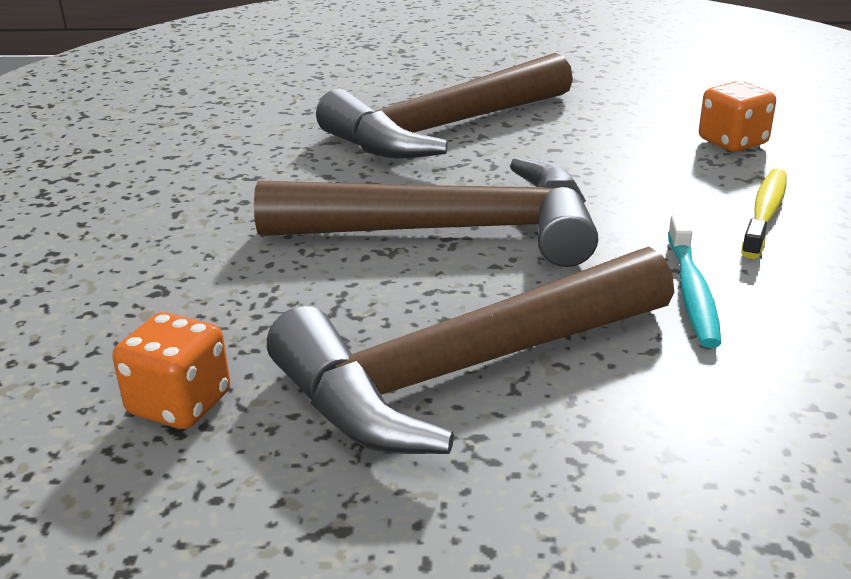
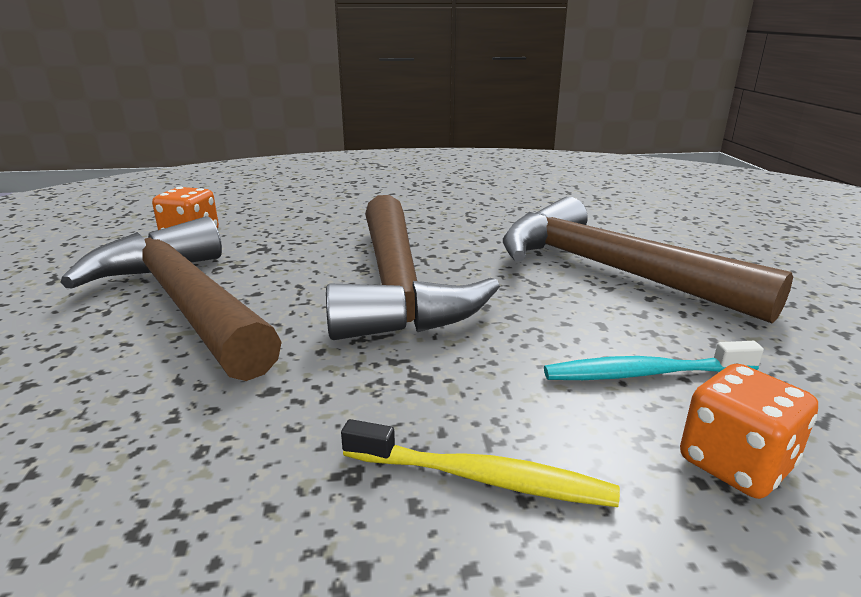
camera: 80 degrees right, 5 degrees down
(692, 290) = (278, 405): turquoise toothbrush -> turquoise toothbrush (646, 373)

